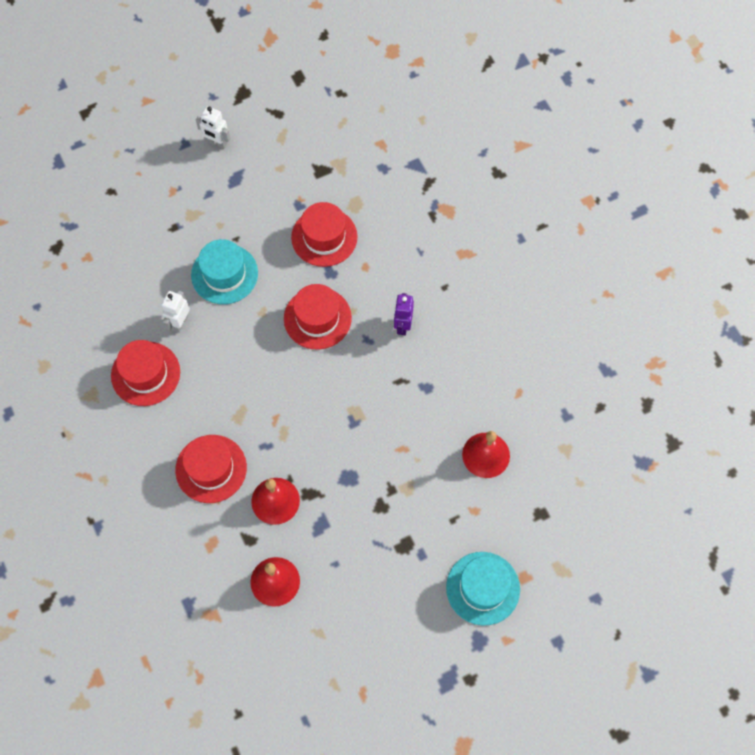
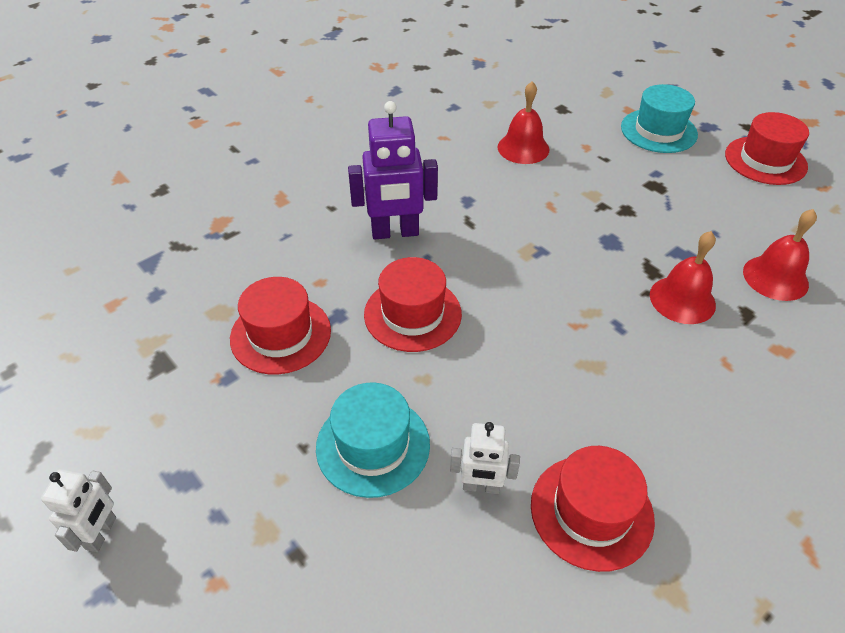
camera: 105 degrees left, 20 degrees down
(211, 468) = (686, 377): red hat -> red hat (765, 160)
(402, 325) = (395, 233): purple robot -> purple robot, size x1.73

